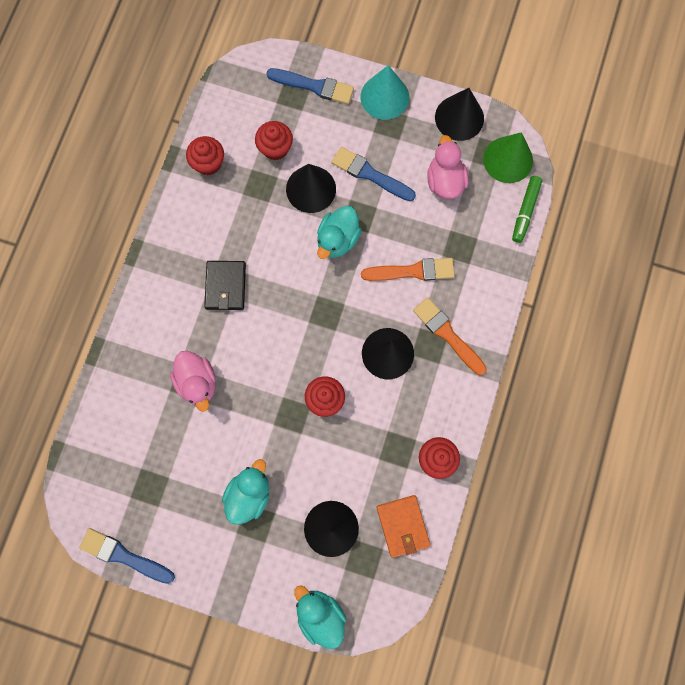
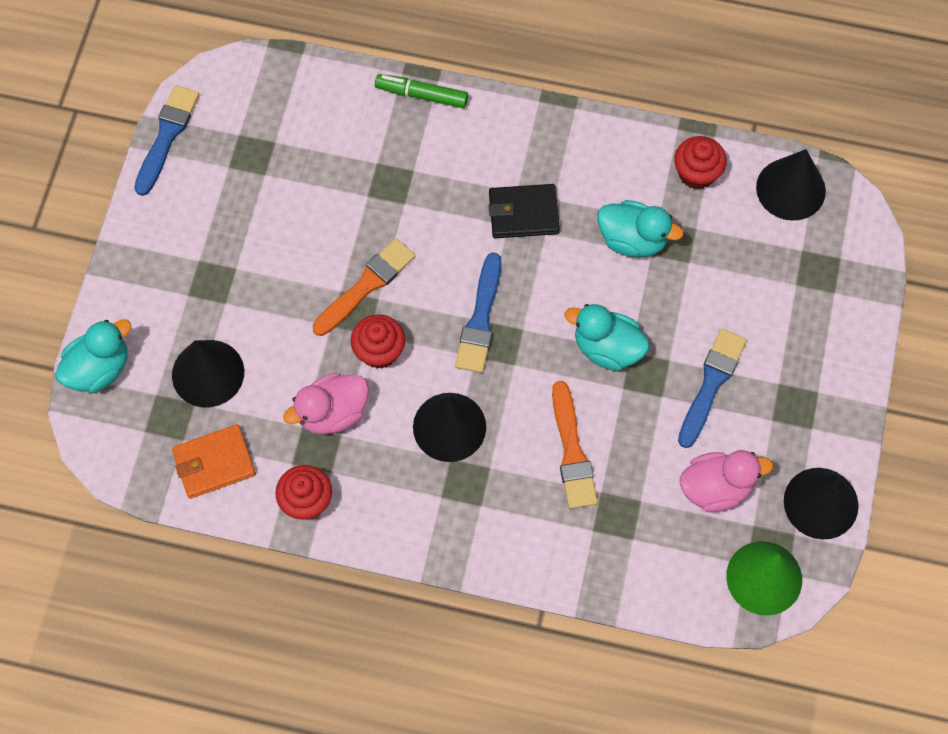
camera: 85 degrees right, 10 degrees down
(197, 382) = (390, 194): pink duck -> pink duck (332, 413)
(249, 494) = (248, 270): turquoise duck -> turquoise duck (633, 239)
(275, 148) = (732, 255): red cupcake -> none
(311, 189) = (677, 307): black cone -> black cone (790, 189)
(314, 86) = (836, 297): blue brush -> blue brush (480, 319)
(384, 97) = (836, 395): turquoise cone -> none
(447, 334) = (484, 505): orange brush -> orange brush (366, 285)
(525, 211) = (684, 607): green marker -> green marker (421, 95)

